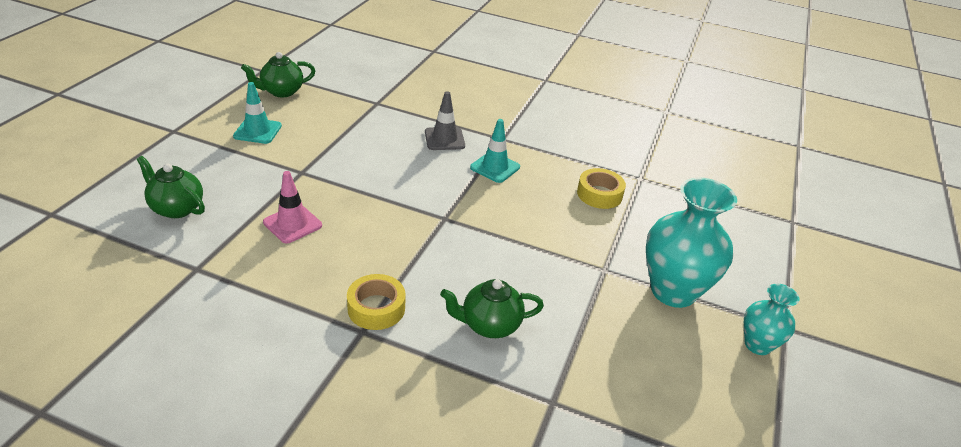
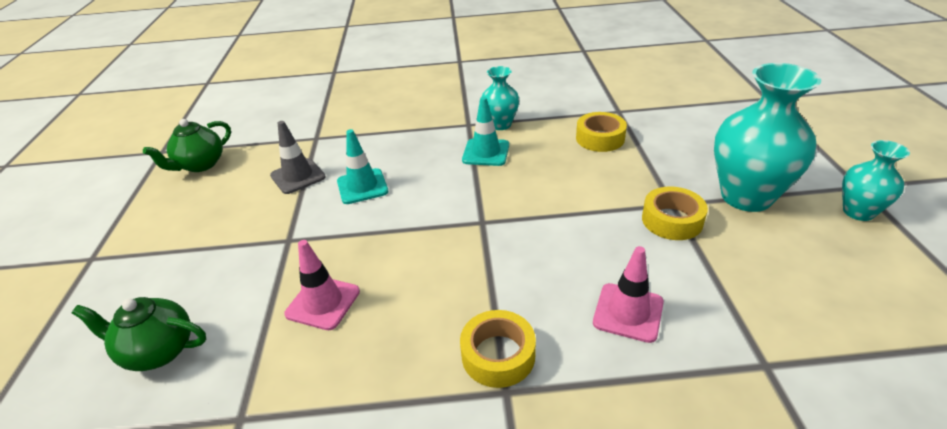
camera: 20 degrees left, 0 degrees up
(257, 131) = (202, 216): turquoise traffic cone -> turquoise traffic cone (362, 186)
(444, 139) = (414, 145): grey traffic cone -> grey traffic cone (298, 176)
(489, 325) = (628, 312): green teapot -> pink traffic cone
(528, 149) = (500, 124): none -> turquoise vase
(590, 281) = (672, 220): none -> yellow tape

